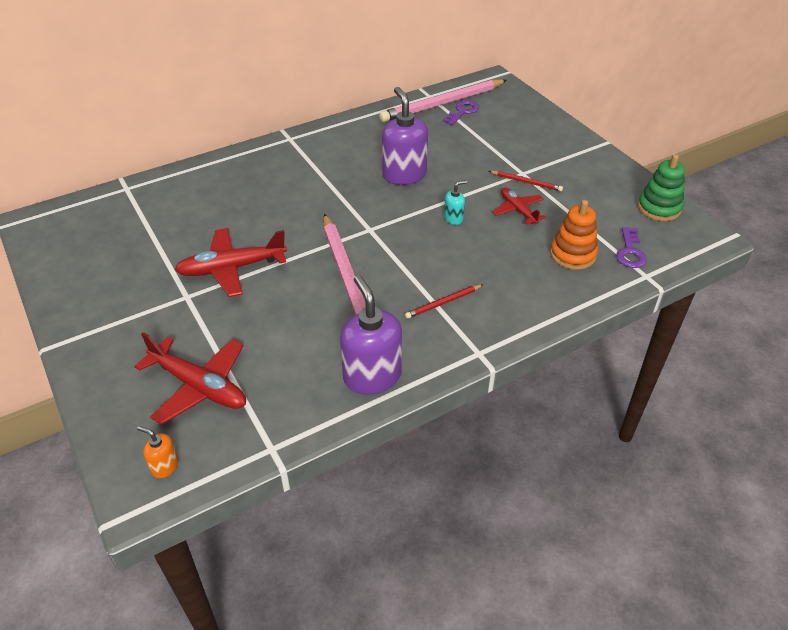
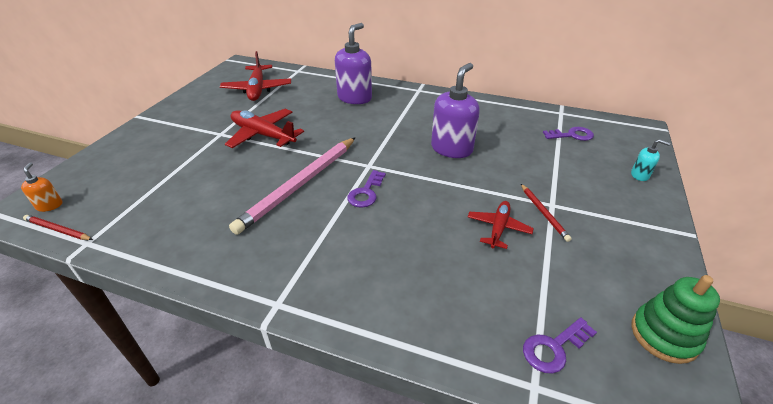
camera: 50 degrees right, 5 degrees down
(199, 386) = (136, 180): red plane -> red plane (257, 89)
(372, 376) = (198, 253): purple soap dispenser -> purple soap dispenser (355, 98)
(404, 249) = (366, 192): none -> purple key
(442, 104) = (563, 122): pink pencil -> none
(443, 303) = (323, 247): red pencil -> red pencil (58, 230)
(453, 218) = (435, 197): turquoise soap dispenser -> turquoise soap dispenser (640, 175)
(572, 255) = (487, 300): orange stacking toy -> none

